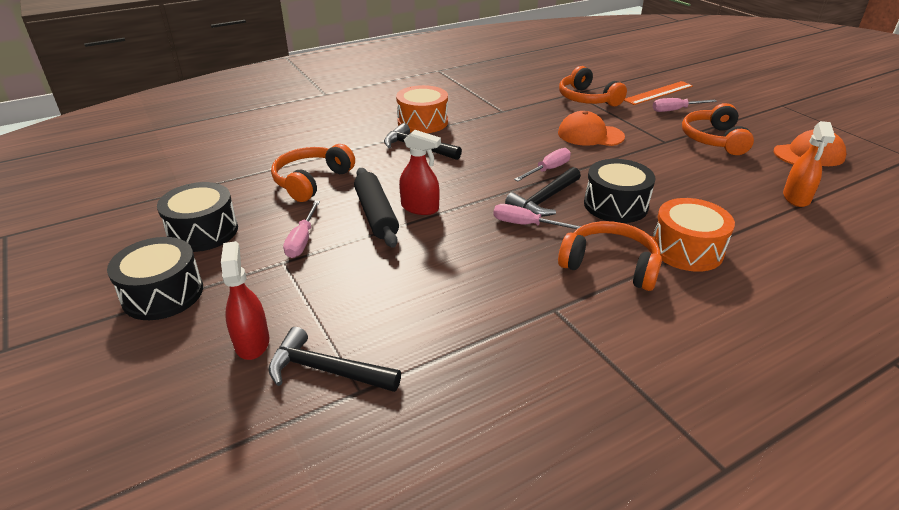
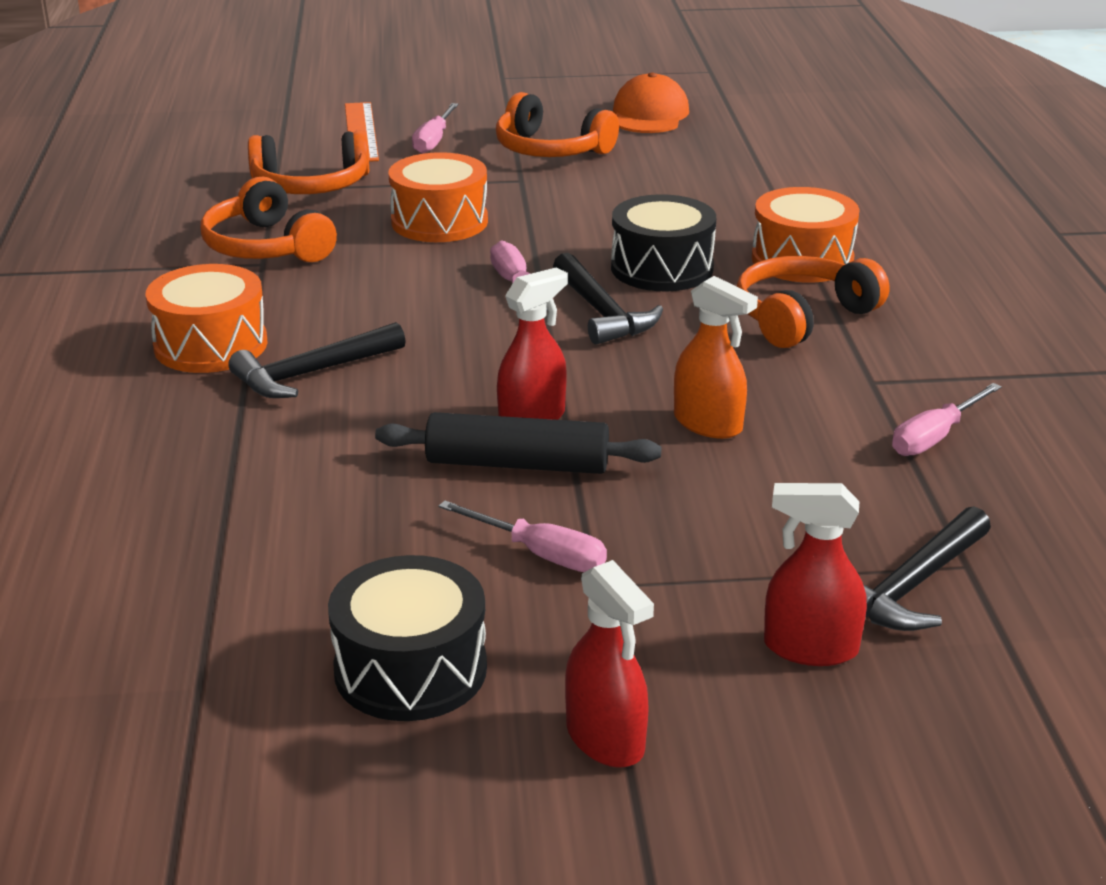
camera: 65 degrees left, 5 degrees down
(163, 294) = (605, 739): black drum -> red spray bottle
(312, 181) = (327, 509): orange headphones -> orange headphones (267, 246)
(526, 225) = (658, 345): pink screwdriver -> pink screwdriver (935, 437)
(590, 135) = (439, 222): orange cap -> orange drum
(796, 198) = (741, 160): orange spray bottle -> orange spray bottle (708, 424)

